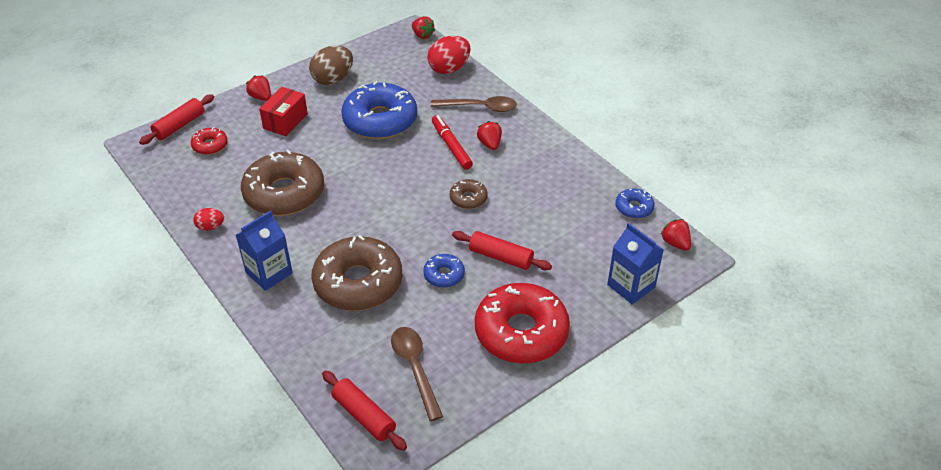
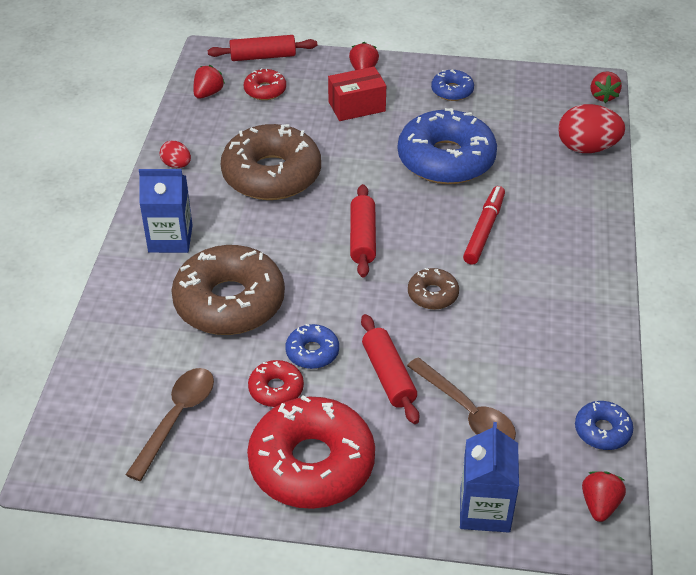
camera: 45 degrees right, 0 degrees up
(333, 79) = (452, 91): brown egg -> blue donut
(364, 416) = (84, 424): red rolling pin -> red rolling pin (362, 238)
(450, 309) = (276, 389): none -> red donut
(480, 107) = (568, 209): brown spoon -> brown spoon (467, 412)
(490, 144) = (528, 254): red strawberry -> red strawberry (208, 93)

